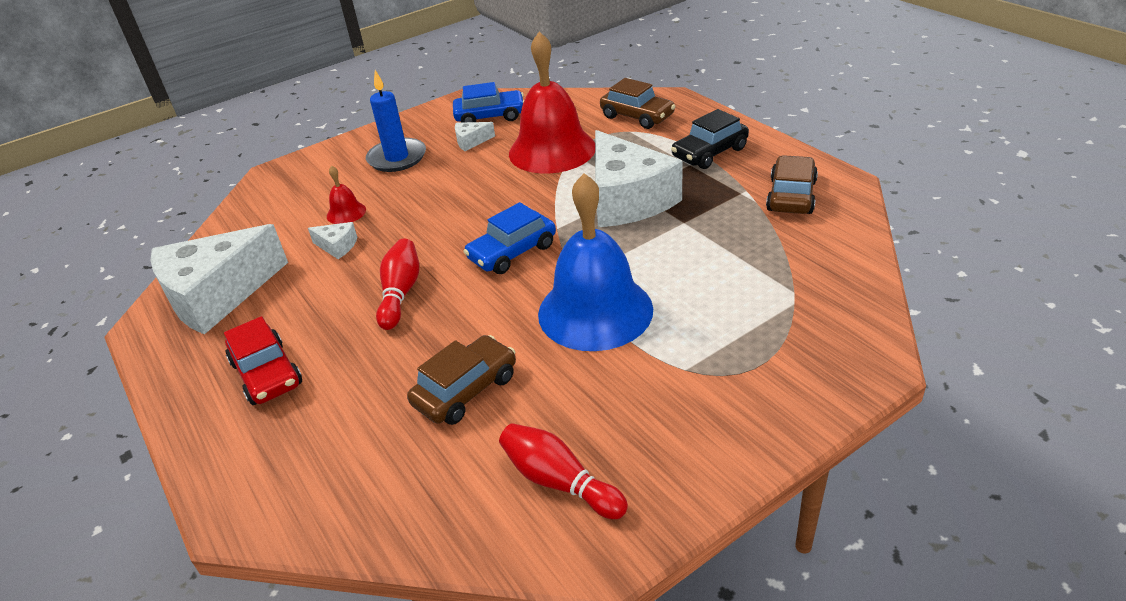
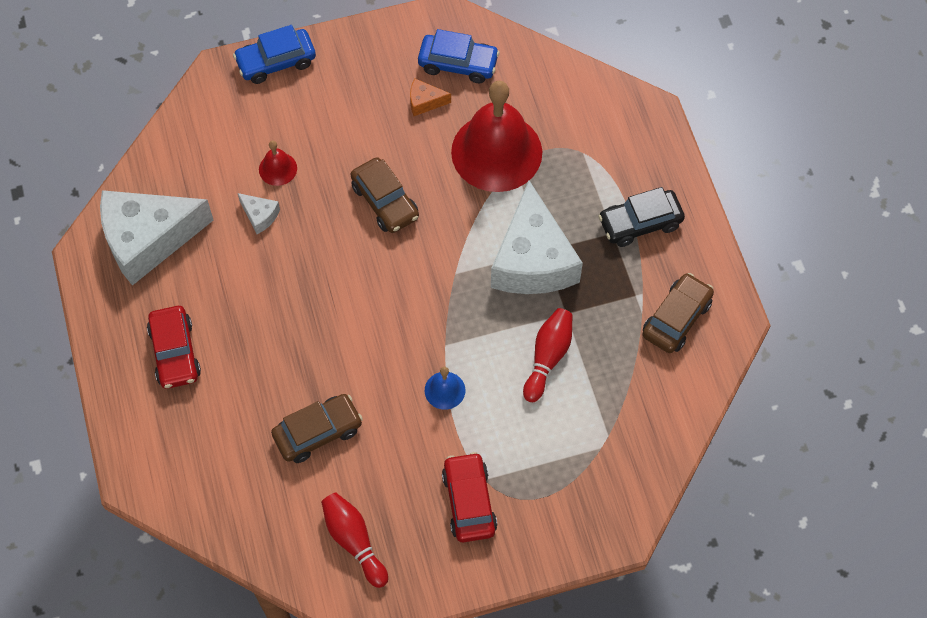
camera: 15 degrees right, 25 degrees up
(397, 158) = (345, 98): blue candle -> none
(400, 293) = (298, 302): red bowling pin -> red bowling pin (548, 357)
(471, 141) = (425, 102): white cheese -> orange cheese
(512, 252) = (405, 289): blue car -> blue car (276, 62)
(595, 311) = (445, 390): blue bell -> blue bell, size x0.42
(637, 116) = (602, 130): brown car -> brown car (385, 201)
(681, 395) = (469, 502): none -> red car

